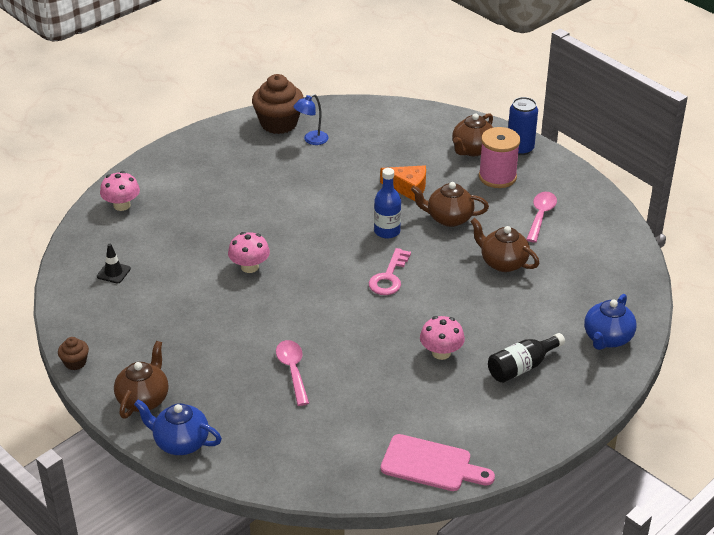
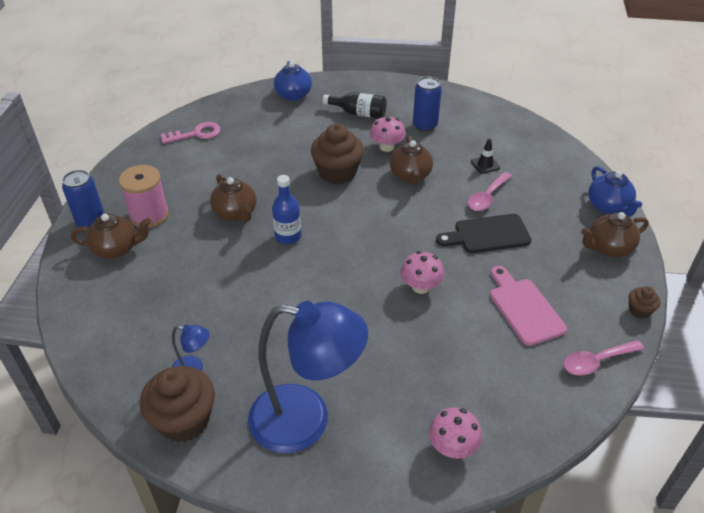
camera: 130 degrees left, 5 degrees up
(113, 272) = (535, 370): black traffic cone -> black traffic cone (485, 164)
(216, 163) = (306, 420): none -> blue lamp
(251, 338) = (487, 234): none -> black cutting board
(389, 277) = (341, 206): pink key -> pink key (196, 134)
(408, 188) = (215, 256): orange cheese -> none
(431, 464) = (476, 109): pink cutting board -> pink cutting board (524, 308)
(438, 299) = (337, 172): none -> brown cupcake
(447, 403) = (425, 125): none -> blue can
(502, 262) = (263, 163): brown teapot -> brown teapot (410, 176)
(541, 216) = (185, 171): pink spoon -> pink spoon (596, 361)
(607, 338) = (293, 95): blue teapot -> blue teapot turned 90 degrees clockwise

